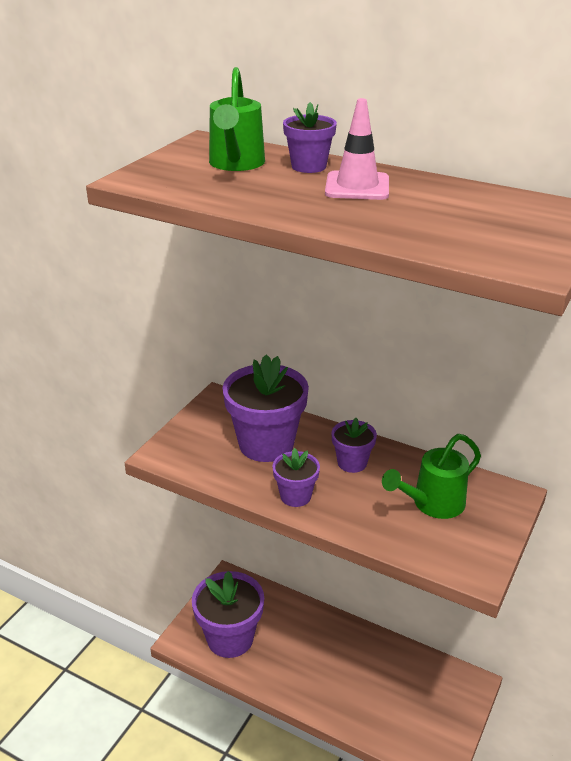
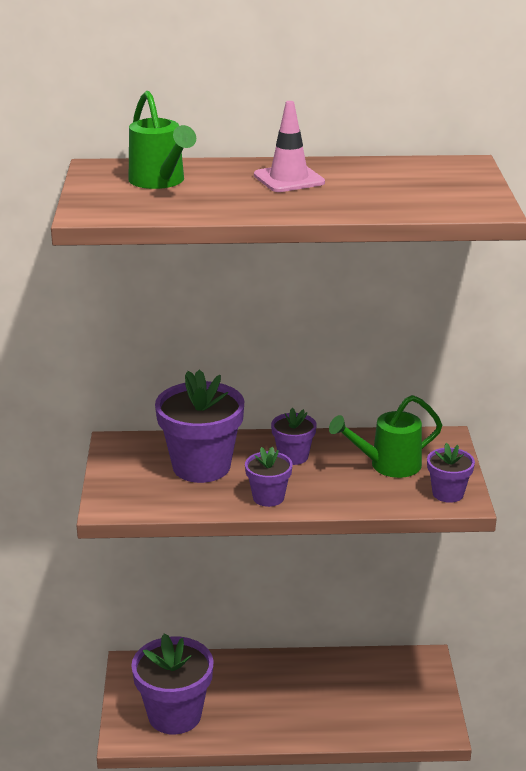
camera: 30 degrees left, 5 degrees down
(308, 166) = (225, 171): purple flower pot -> purple flower pot (448, 493)
(432, 504) = (388, 465): green watering can -> green watering can turned 45 degrees clockwise

